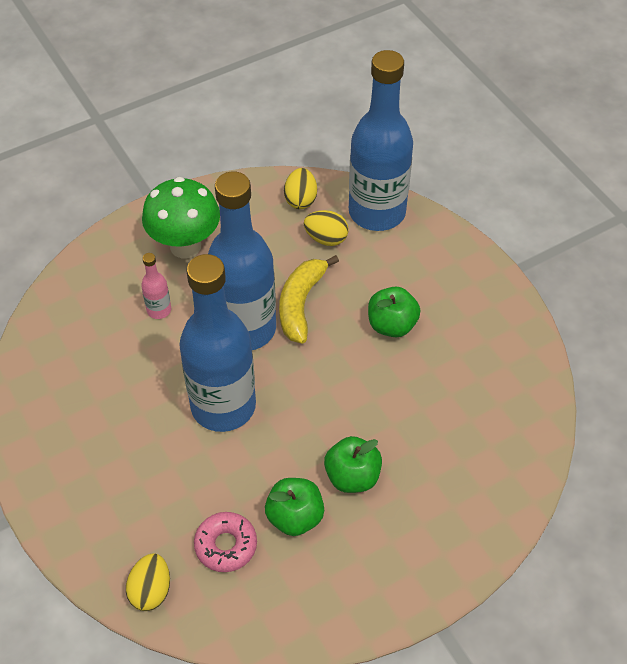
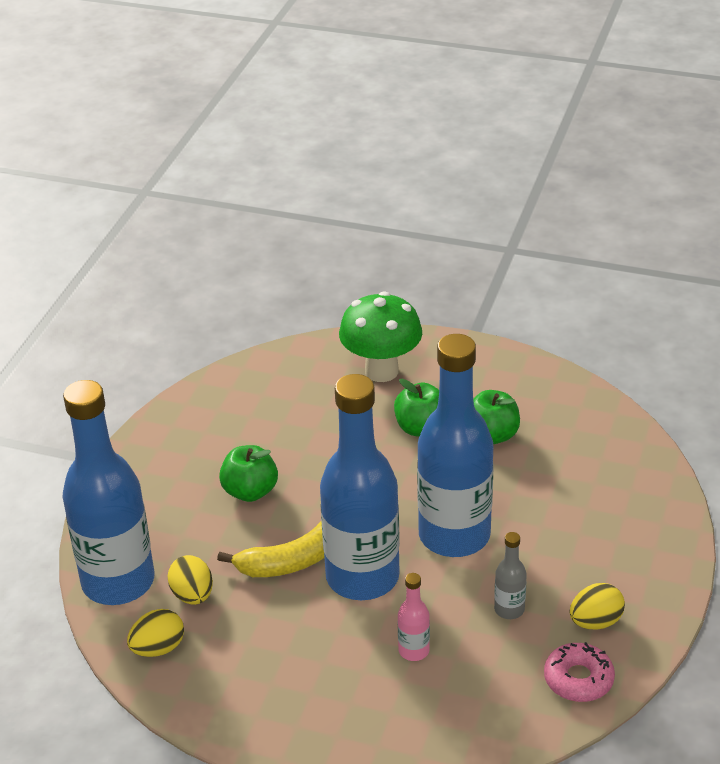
camera: 130 degrees left, 15 degrees down
(129, 383) = (509, 609): none -> grey bottle
(151, 590) = (642, 466): yellow egg -> yellow egg (595, 622)
(185, 246) = (317, 692): green mushroom -> green mushroom (381, 371)
(226, 545) = (559, 454): pink donut -> pink donut (578, 679)

